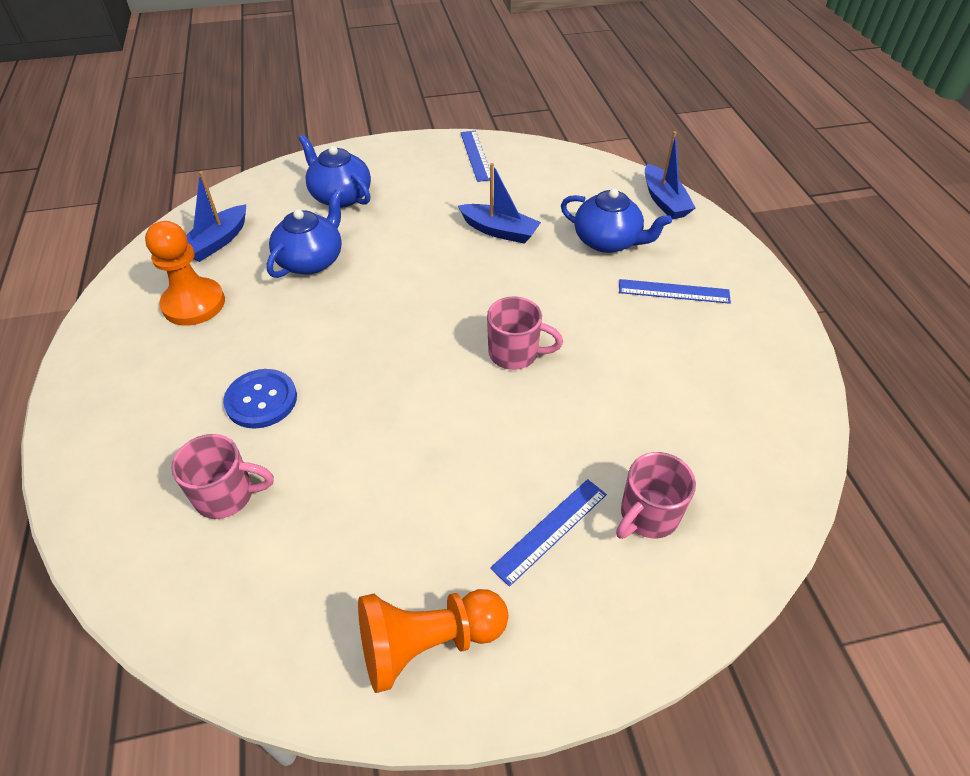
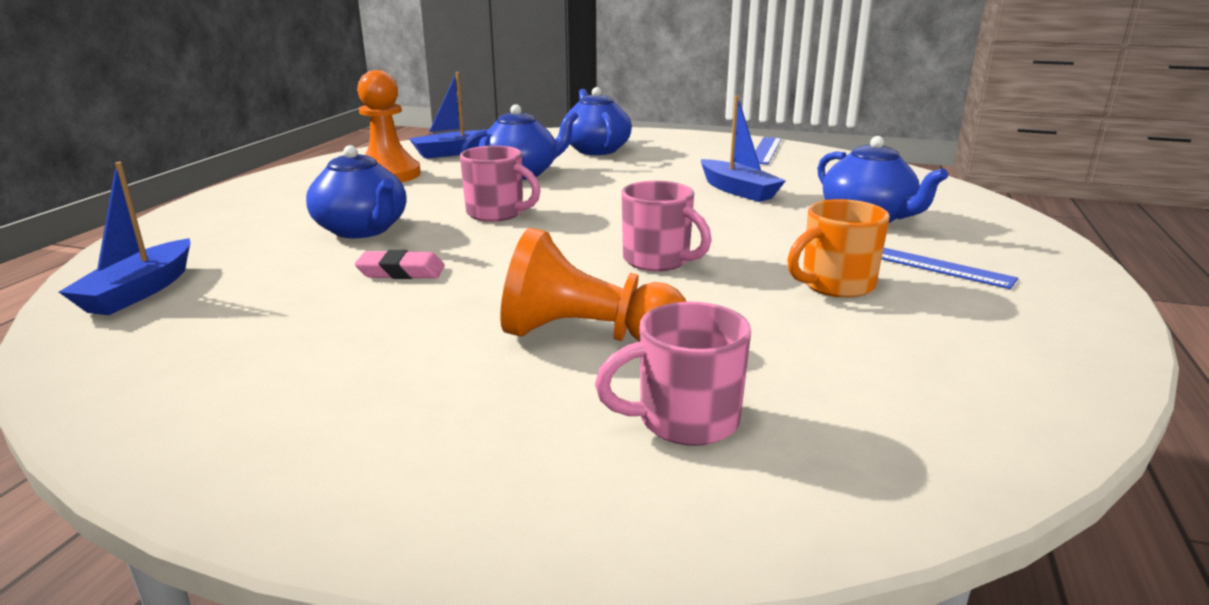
camera: 30 degrees right, 25 degrees down
(227, 495) = (247, 270): pink mug -> pink mug (497, 214)
(261, 400) = (362, 230): blue button -> blue teapot
(350, 444) = (401, 272): none -> pink eraser
(427, 643) = (265, 425): orange pawn -> orange pawn (586, 336)
(550, 530) = (533, 390): blue ruler -> none
(638, 339) = (835, 285): none -> orange mug
(664, 201) = (979, 207): blue boat -> blue boat (139, 291)

